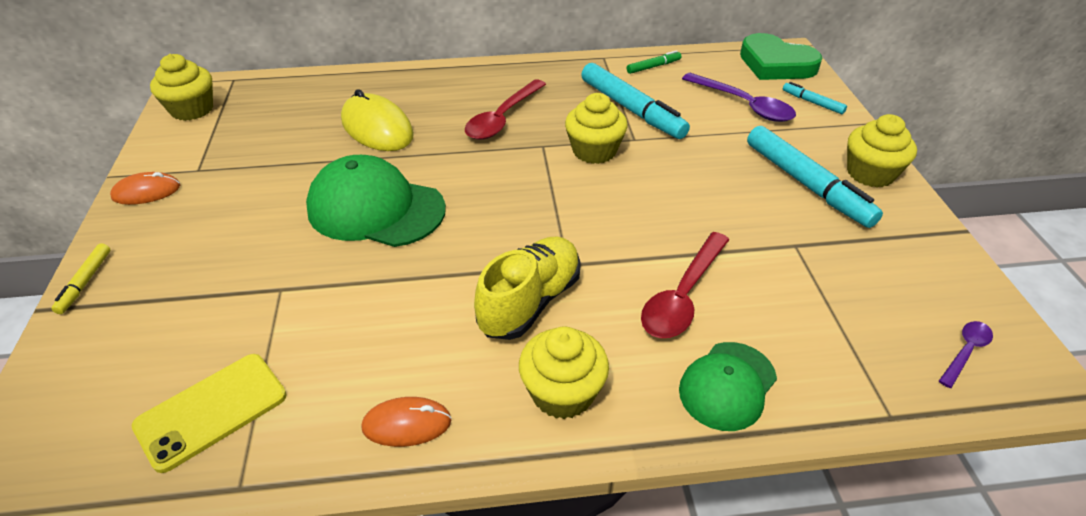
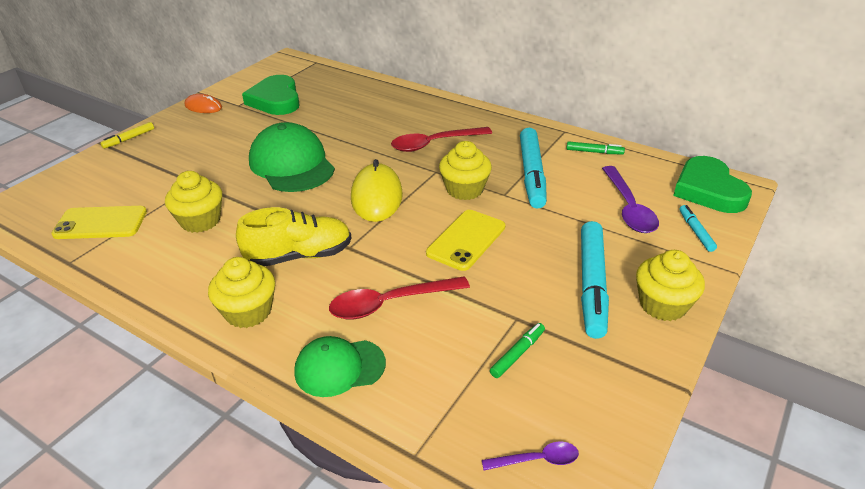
camera: 40 degrees right, 5 degrees down
(192, 109) = (275, 71): yellow cupcake -> yellow cupcake (200, 221)
(243, 144) = (275, 100): none -> green heart
(377, 128) = (353, 119): yellow mouse -> yellow mouse (376, 196)
(407, 424) = (161, 279): orange mouse -> none
(662, 198) = (466, 240): none -> yellow phone
(838, 275) = (517, 354): none -> green marker

